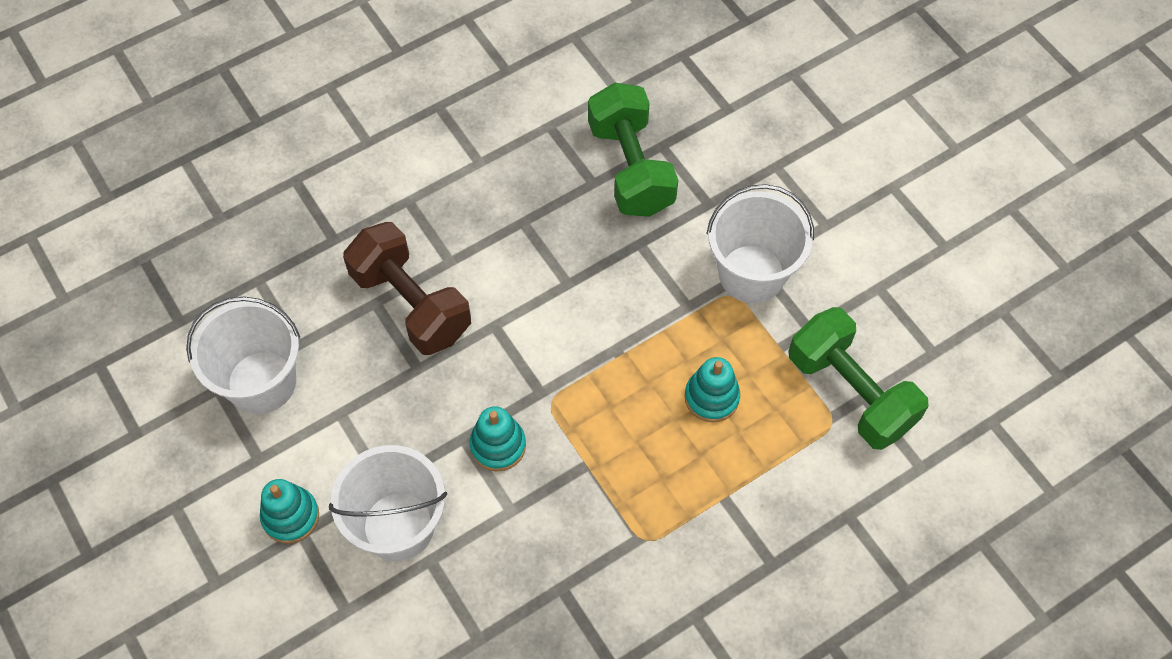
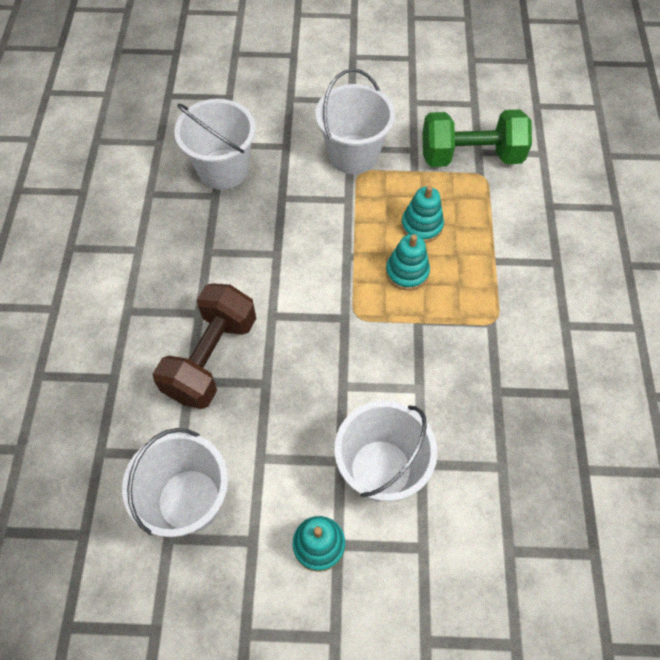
camera: 55 degrees left, 0 degrees up
(411, 304) = (211, 357): brown dumbbell -> brown dumbbell turned 60 degrees counterclockwise
(498, 445) = (365, 367): turquoise stacking toy -> turquoise stacking toy (407, 272)
(630, 168) = (223, 169): green dumbbell -> white bucket

